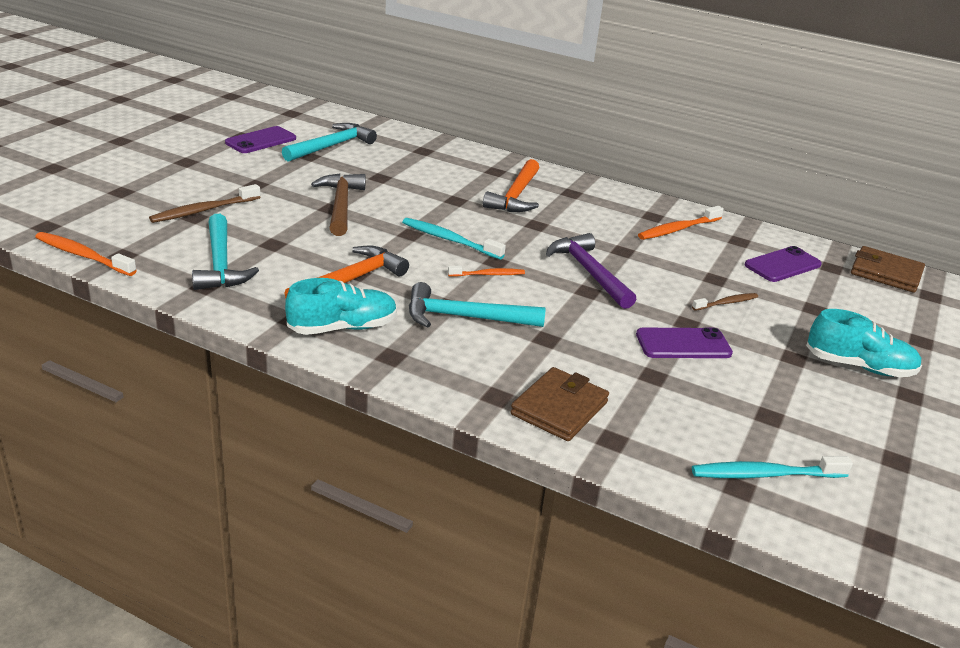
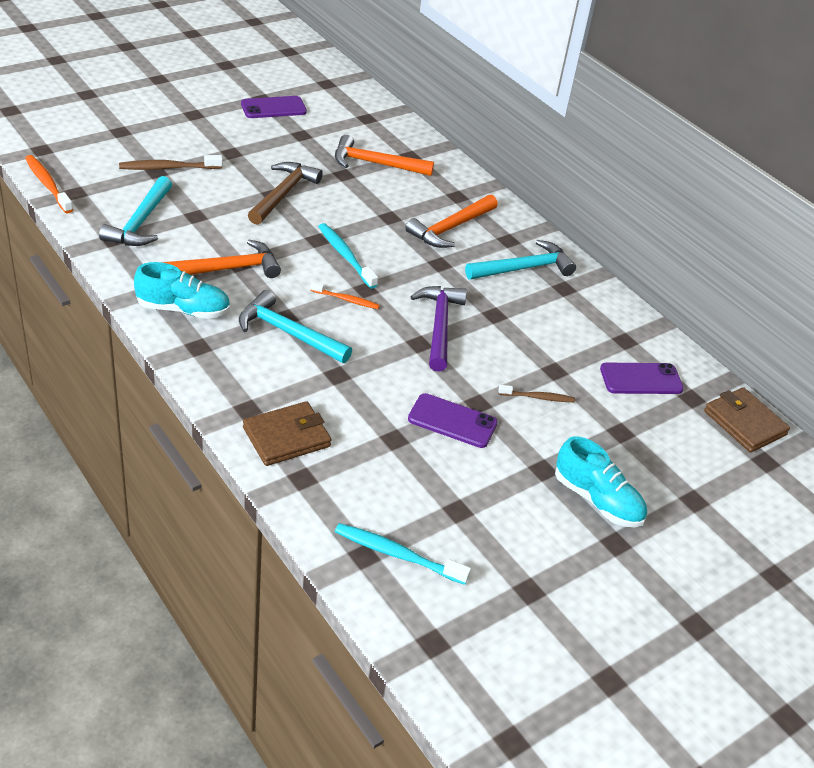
camera: 25 degrees right, 10 degrees up
(331, 146) = (330, 129): turquoise hammer -> turquoise hammer (523, 268)
(400, 163) = (375, 164): none -> orange hammer
(678, 229) = (574, 309): orange toothbrush -> none

